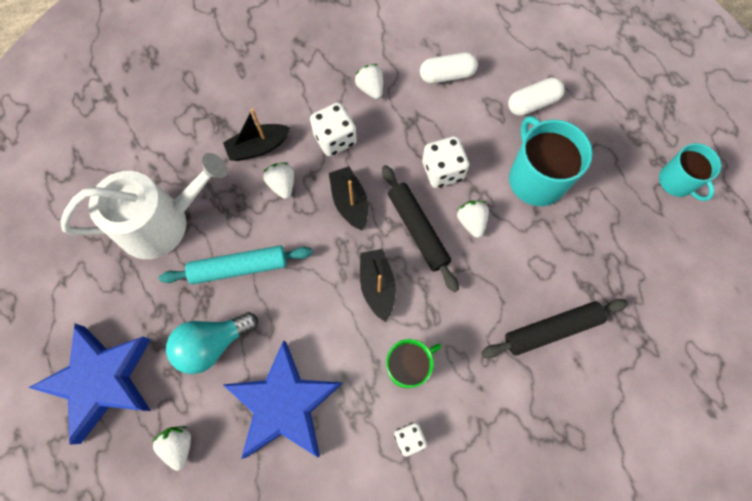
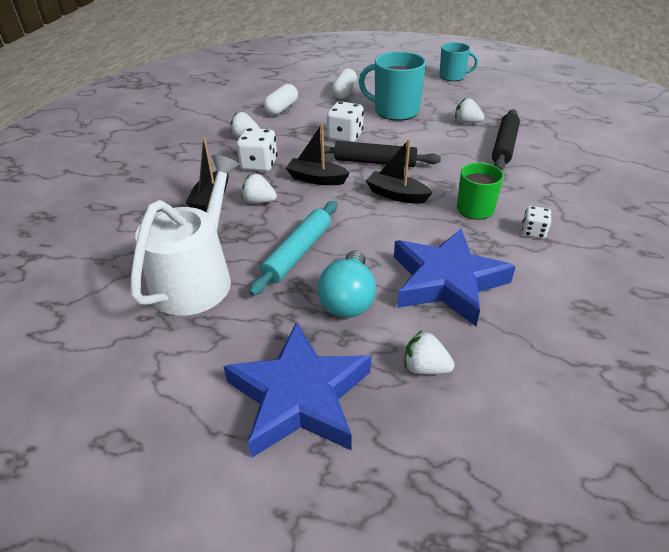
camera: 50 degrees left, 30 degrees down
(471, 222) = (395, 142): white strawberry -> white strawberry (466, 122)

